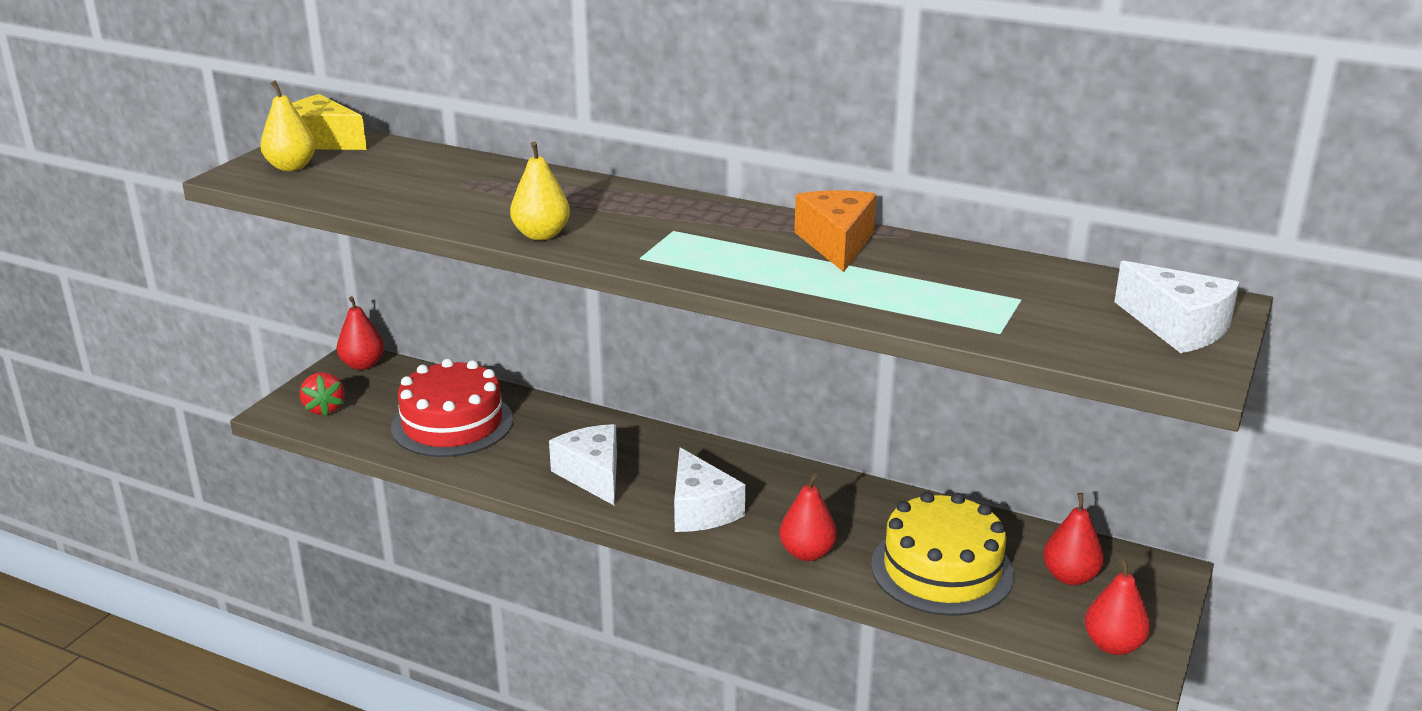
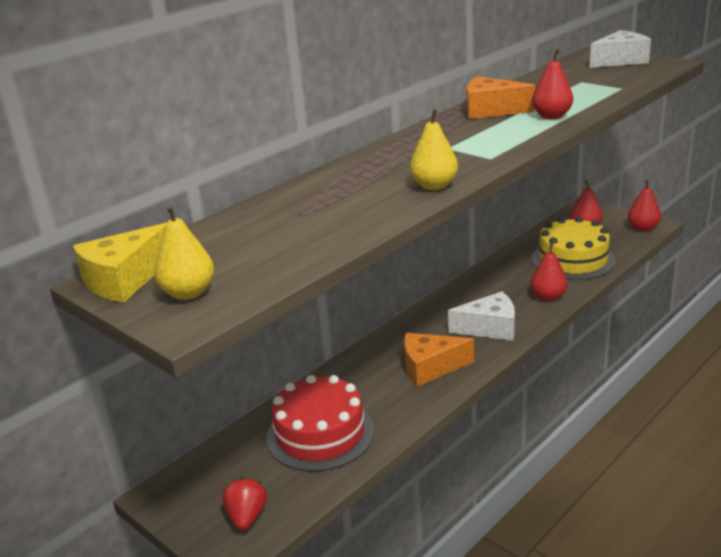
camera: 70 degrees left, 0 degrees up
(324, 409) = (247, 517): red strawberry -> red strawberry turned 90 degrees counterclockwise
(362, 364) = (175, 489): red pear -> red pear (551, 116)
(592, 475) = (430, 368): white cheese -> orange cheese

